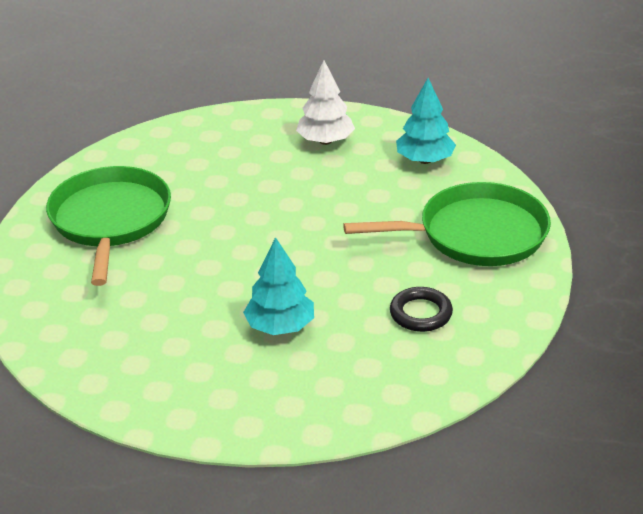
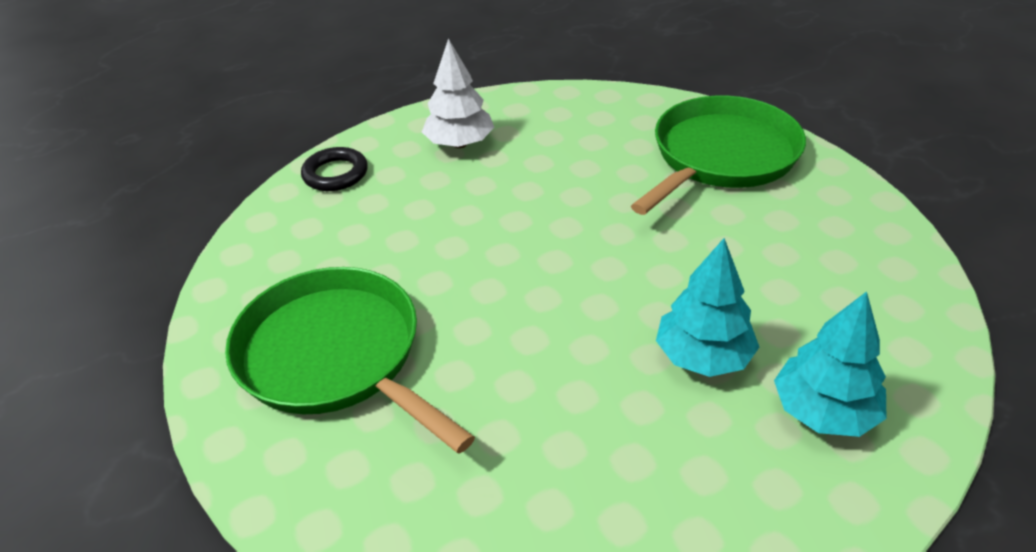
camera: 40 degrees left, 5 degrees up
(421, 313) = (798, 255): black ring -> black ring (335, 174)
(424, 160) = (577, 116): turquoise tree -> turquoise tree (823, 411)

